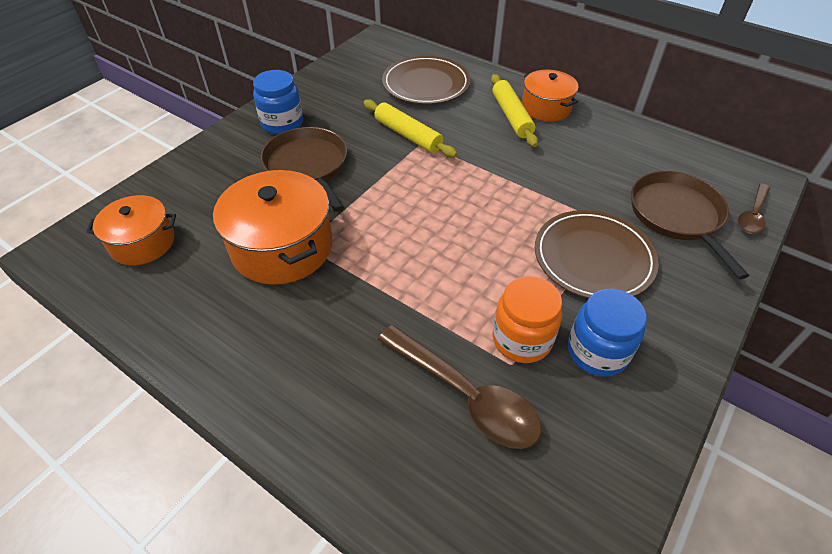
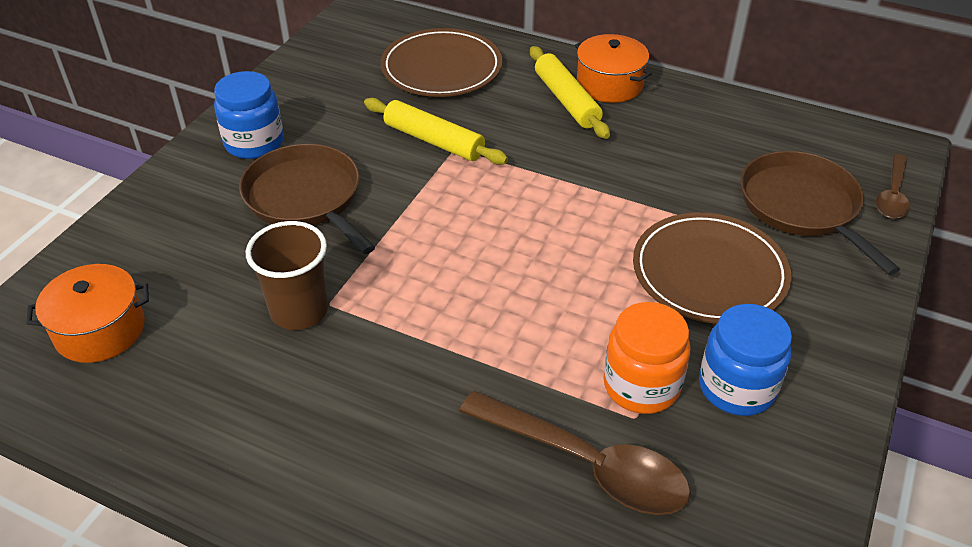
camera: 10 degrees left, 5 degrees down
(282, 247) = (299, 311): orange pot -> brown cup

